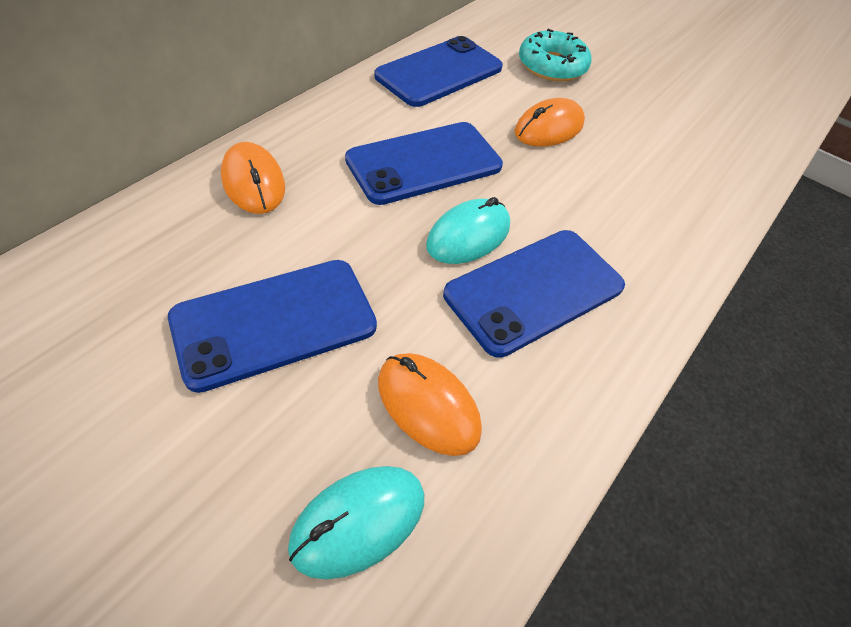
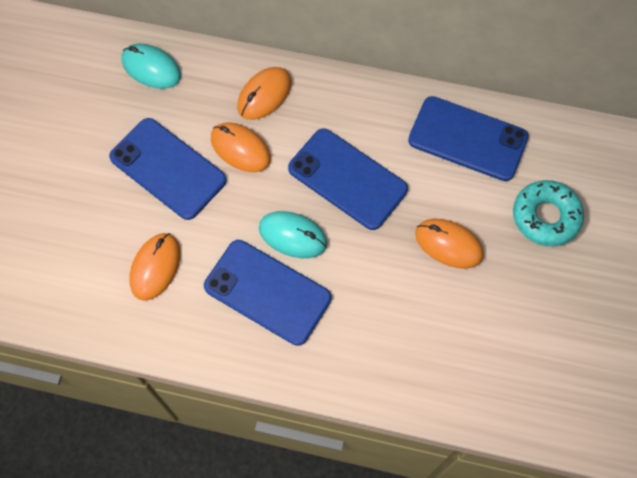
camera: 70 degrees right, 15 degrees up
(309, 234) = (240, 149): none -> orange mouse
(358, 521) = (81, 265): turquoise mouse -> turquoise mouse (151, 68)

